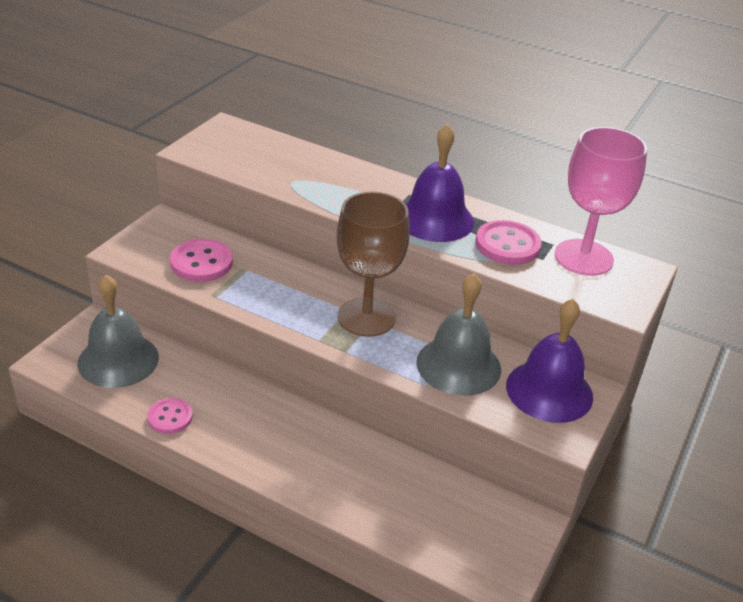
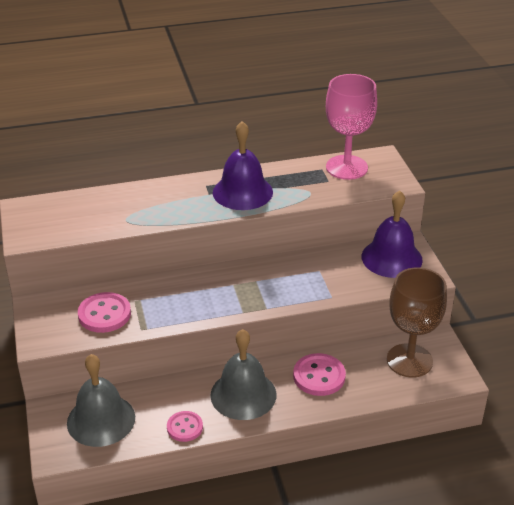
camera: 40 degrees left, 0 degrees up
(366, 317) = (250, 281): brown goblet -> brown goblet (409, 360)
(458, 365) = (333, 275): grey bell -> grey bell (243, 394)
(507, 245) = (301, 184): pink button -> pink button (319, 376)

